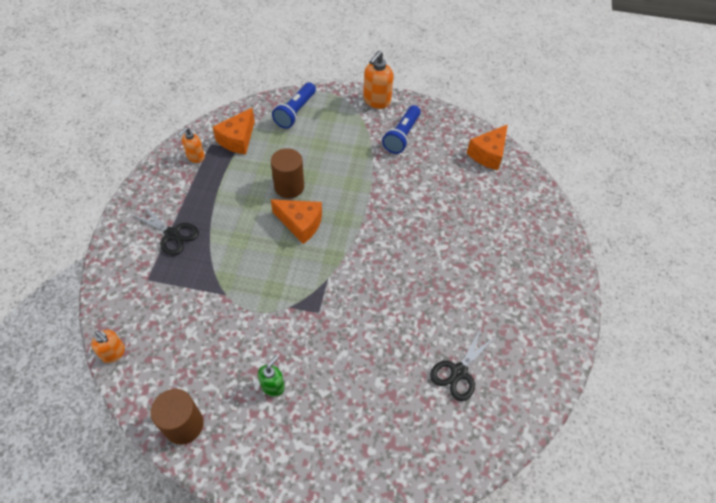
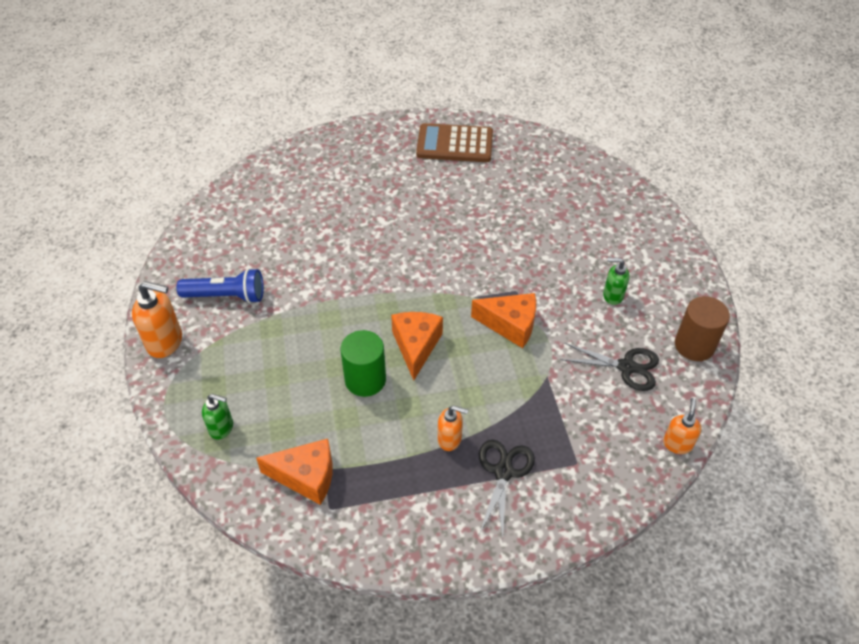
camera: 110 degrees left, 5 degrees down
(195, 157) = (363, 514): orange soap dispenser -> orange soap dispenser (450, 439)
(289, 187) = (365, 380): brown cylinder -> green cylinder
(296, 112) = (221, 428): blue flashlight -> green soap dispenser
(459, 372) = (511, 179): black scissors -> black scissors (626, 367)
(488, 154) = (227, 212): orange cheese -> orange cheese (510, 325)
(528, 342) = (455, 144): none -> brown calculator

